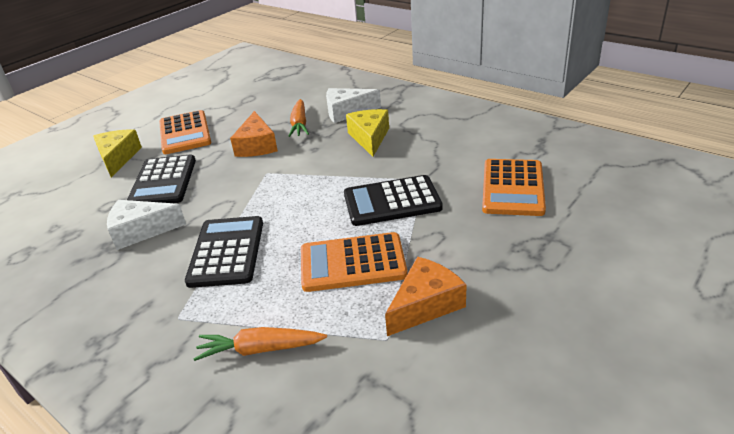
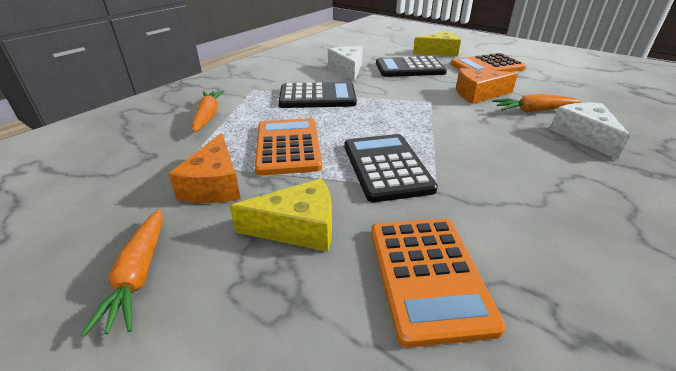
camera: 85 degrees right, 0 degrees up
(369, 138) = (525, 152): yellow cheese -> yellow cheese (298, 228)
(425, 305) = (214, 184): orange cheese -> orange cheese turned 45 degrees clockwise
(513, 188) = (428, 276): orange calculator -> orange calculator turned 105 degrees counterclockwise
(553, 321) = (139, 275): none -> orange carrot

